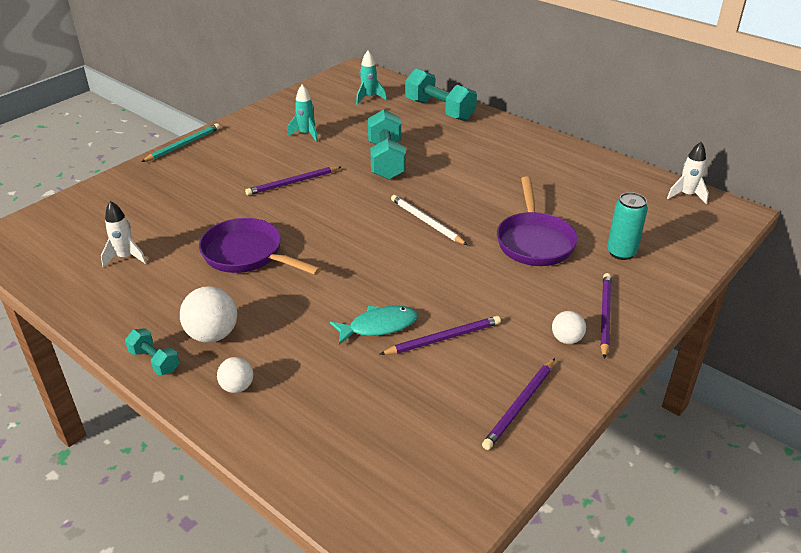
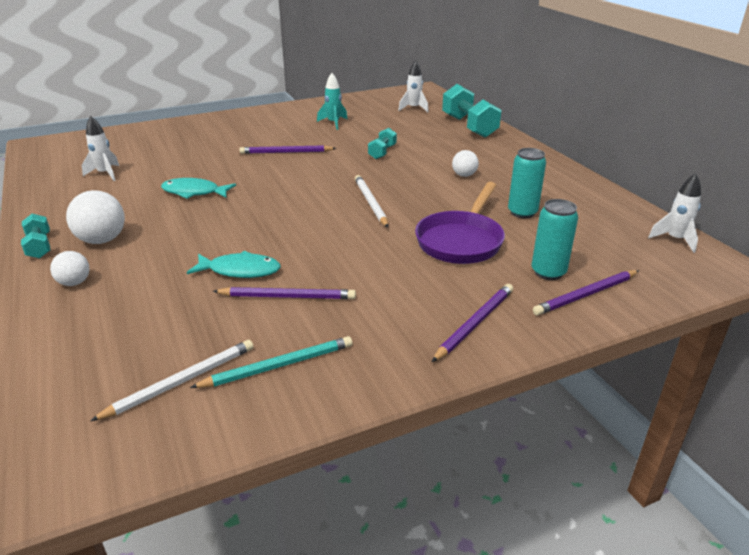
camera: 25 degrees right, 5 degrees down
(183, 145) = (231, 113): turquoise pencil -> turquoise pencil (278, 366)
(247, 255) = (194, 192): purple pan -> turquoise fish
(369, 98) = (413, 108): turquoise rocket -> white rocket
(386, 160) = (382, 152): turquoise dumbbell -> turquoise dumbbell, size x0.52
(432, 442) = (181, 381): none -> white pencil
(520, 405) = (300, 378): purple pencil -> purple pencil (586, 295)
(559, 198) = (522, 212): none -> turquoise can
(566, 339) = (410, 333): white ball -> white ball (464, 175)

